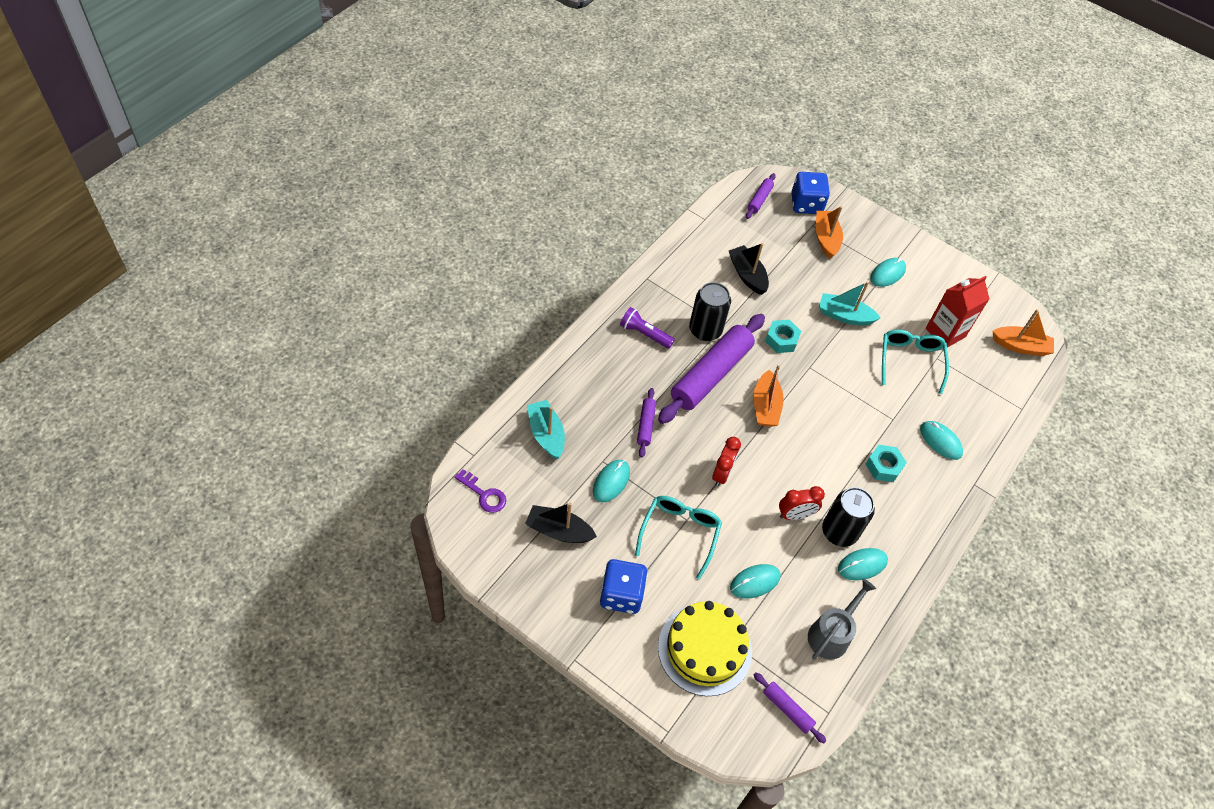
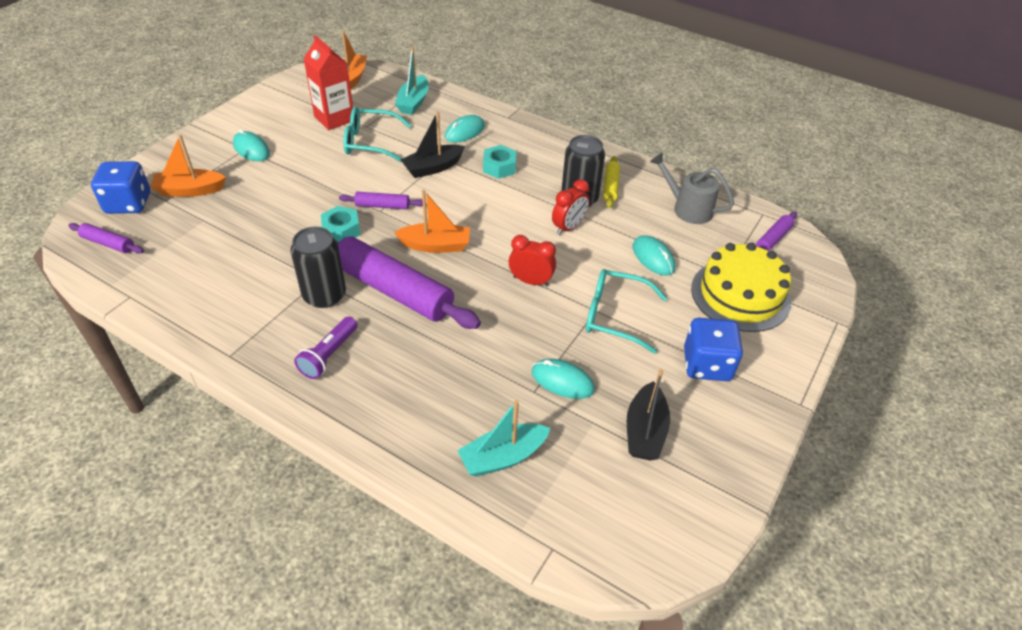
camera: 90 degrees left, 10 degrees down
(484, 494) = (614, 525): purple key -> none
(646, 425) = (474, 350): purple rolling pin -> purple rolling pin (382, 206)
(747, 275) = (238, 257): black boat -> black boat (433, 168)
(795, 515) = (568, 227): red clock -> red clock turned 60 degrees clockwise
(844, 316) = (308, 182): turquoise boat -> turquoise boat (413, 102)
(862, 565) = (610, 186): turquoise mouse -> yellow rolling pin

